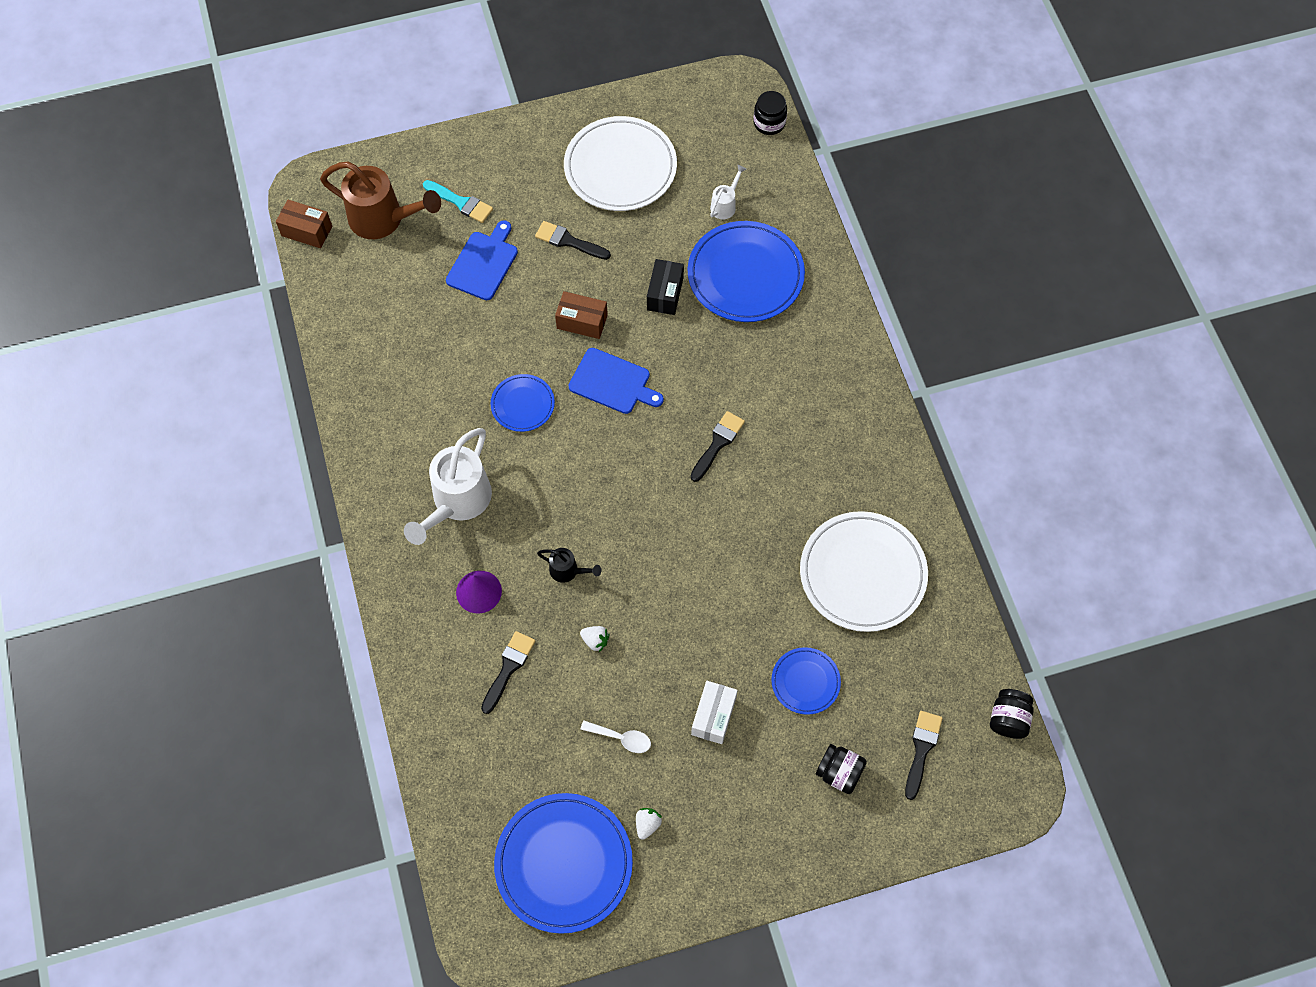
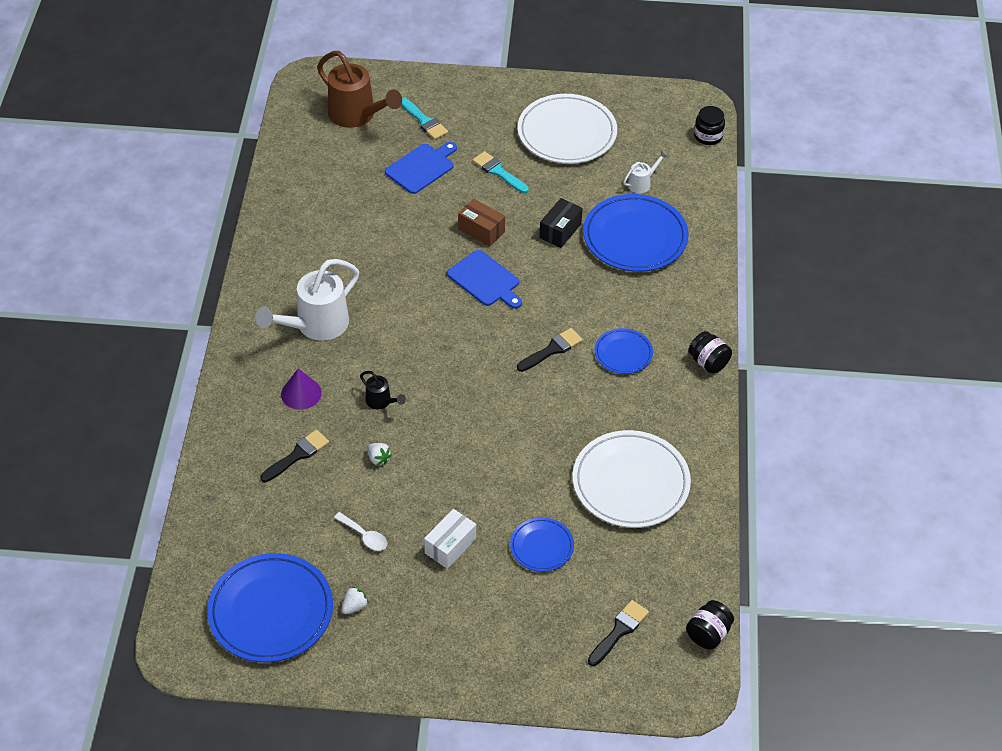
camera: 20 degrees right, 15 degrees down
(307, 231) = (293, 106): brown box -> none
(522, 404) = (403, 274): blue plate -> blue plate (623, 353)
(568, 241) = (498, 172): black brush -> turquoise brush
(839, 773) = (537, 624): black jar -> black jar (708, 362)

